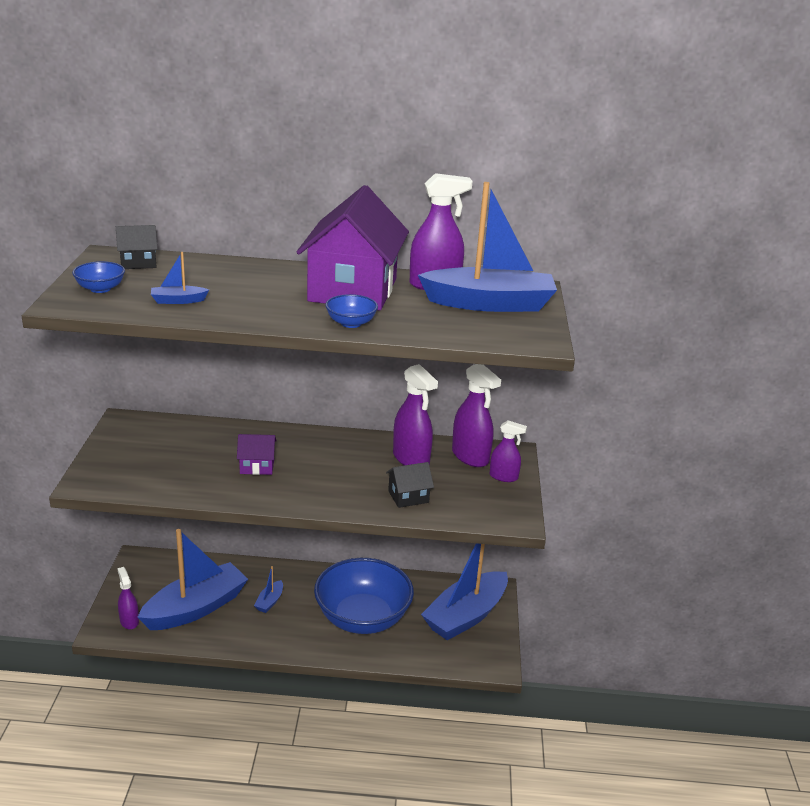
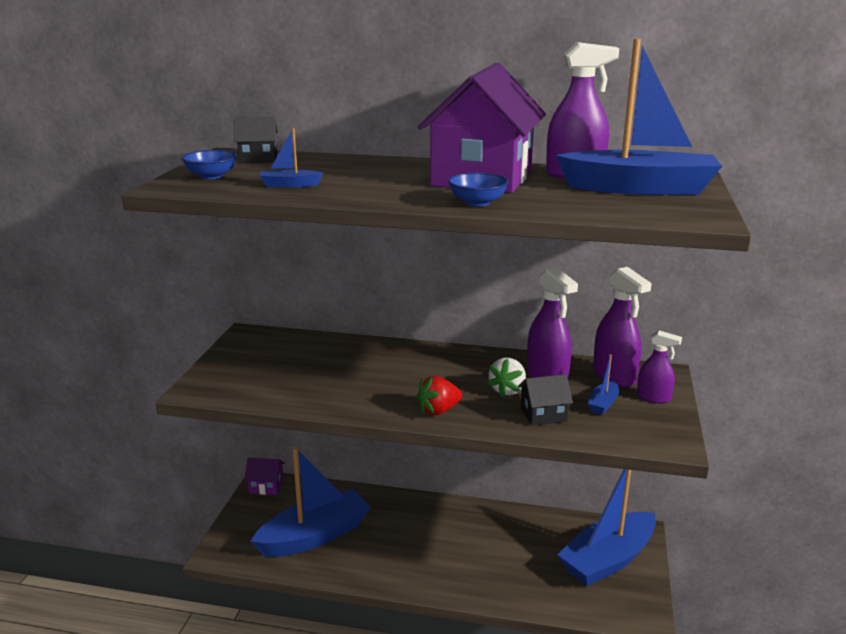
camera: 10 degrees right, 5 degrees down
(129, 621) = (244, 545): purple spray bottle -> none
(257, 466) = (377, 379): purple house -> purple house (266, 486)
(269, 601) = (392, 533): blue boat -> blue boat (603, 404)
(316, 496) = (438, 411): none -> red strawberry
(362, 618) = (492, 556): blue bowl -> none
(376, 473) = (507, 390): none -> white strawberry

